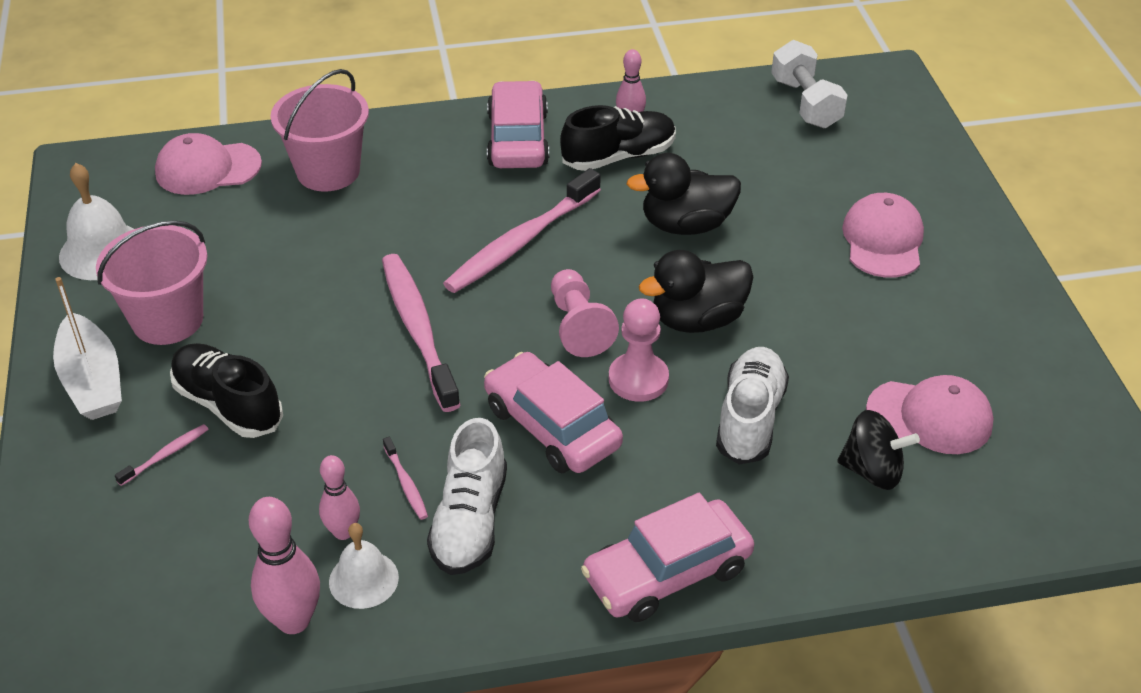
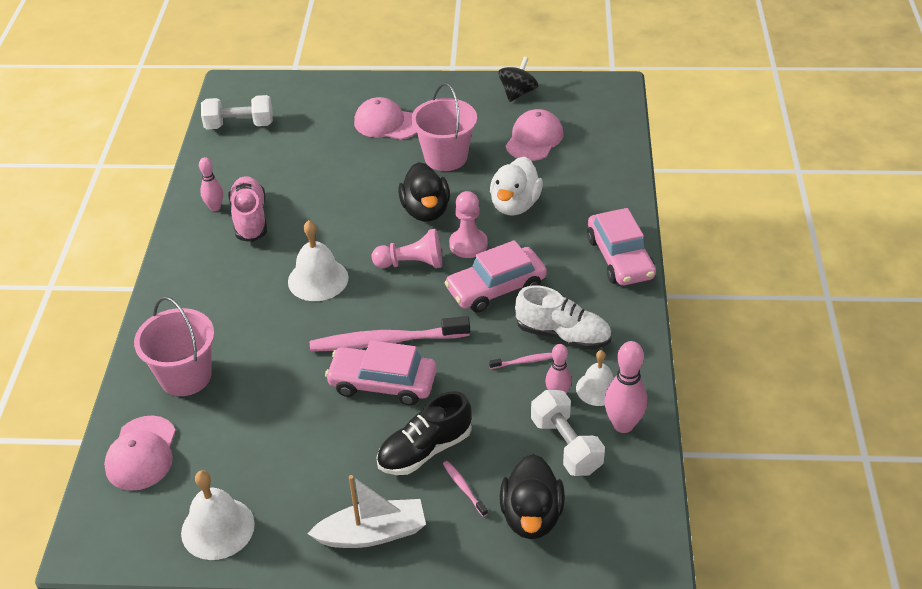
camera: 75 degrees left, 0 degrees up
(168, 320) = (320, 484): pink bucket -> pink bucket (446, 157)
(247, 555) = (566, 445): none -> white dumbbell
(518, 139) = (203, 266): pink car -> pink car (383, 383)
(521, 242) = (318, 279): pink toothbrush -> white bell
(619, 156) = (250, 219): black shoe -> pink shoe
(686, 225) = (336, 200): black duck -> black duck (531, 516)
(750, 418) = (515, 205): white shoe -> white duck
(872, 471) = (567, 168): black spinning top -> black spinning top (518, 93)

